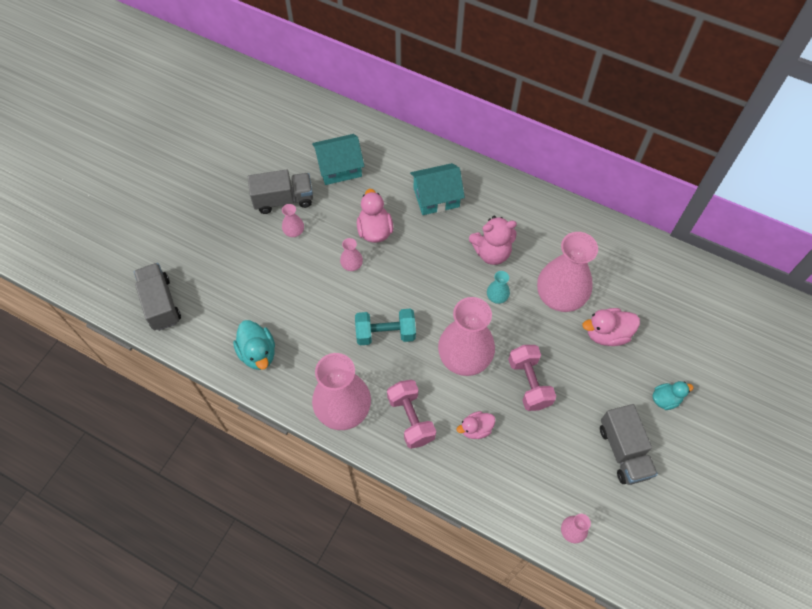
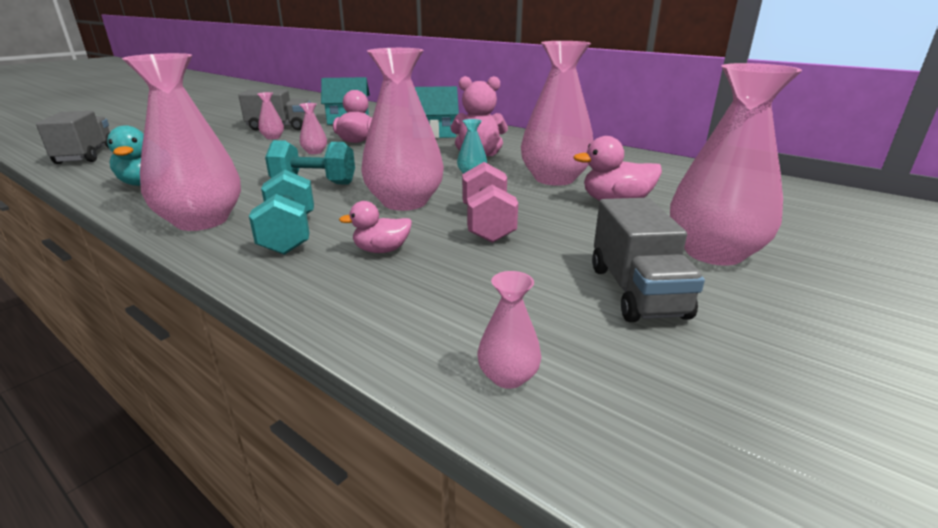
camera: 10 degrees right, 35 degrees down
(411, 419) = (289, 235): pink dumbbell -> turquoise dumbbell
(665, 399) = (713, 252): turquoise duck -> pink vase

